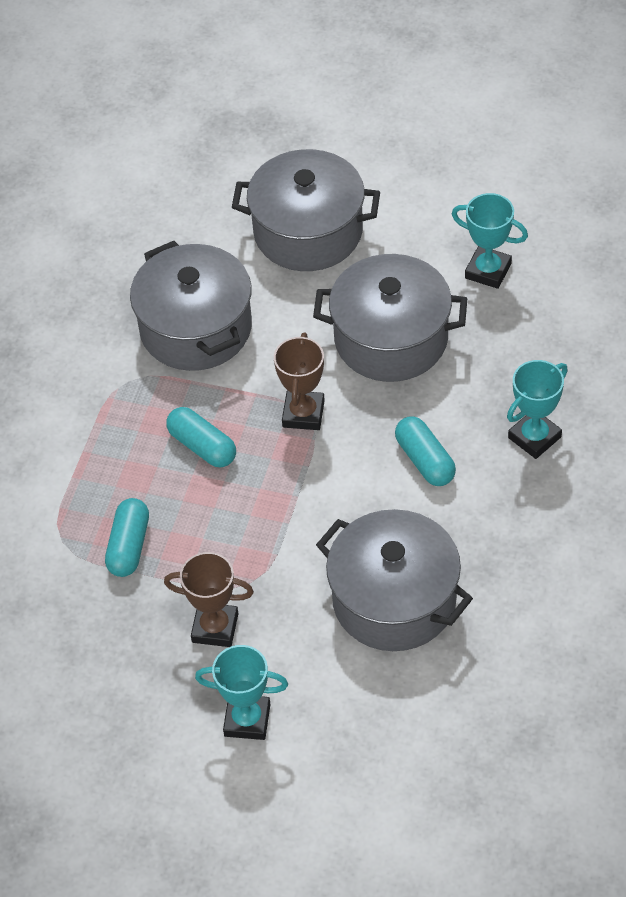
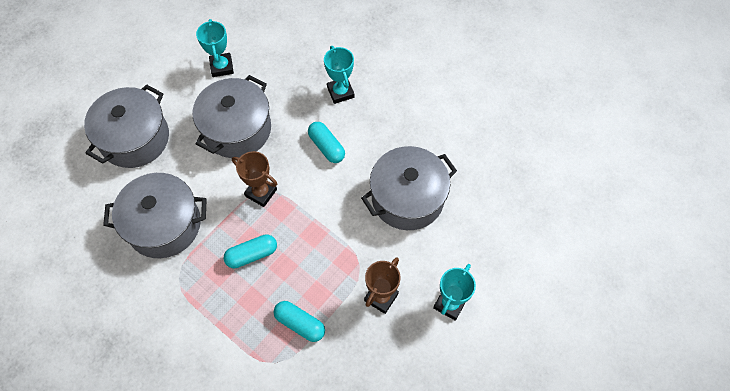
camera: 70 degrees left, 10 degrees up
(425, 460) = (326, 147): turquoise capsule -> turquoise capsule turned 60 degrees clockwise
(488, 271) = (222, 67): turquoise trophy -> turquoise trophy turned 60 degrees counterclockwise

